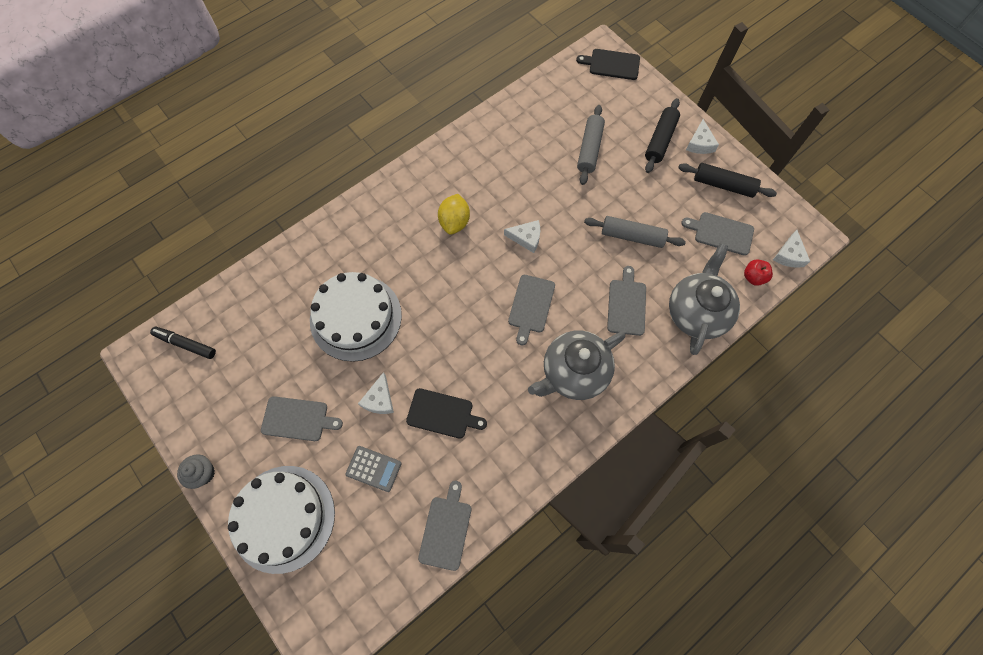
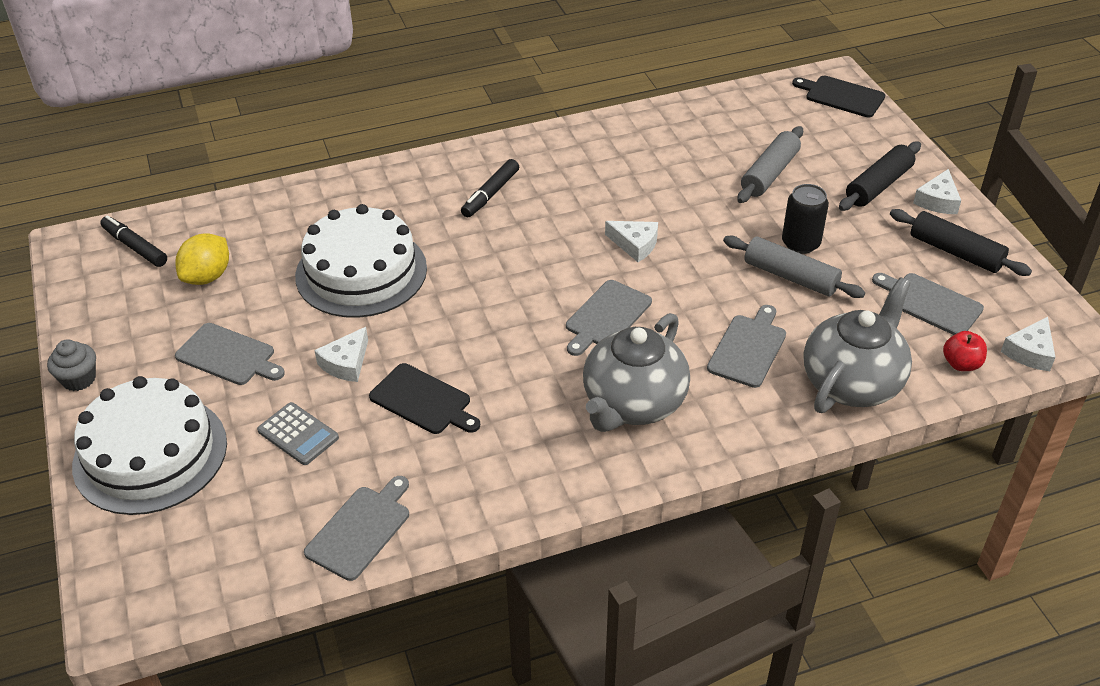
camera: 20 degrees right, 25 degrees down
(414, 220) = (491, 194): none -> black marker
(454, 222) = (544, 207): yellow lemon -> yellow lemon (207, 277)
(573, 373) = (633, 404): grey teapot -> grey teapot turned 45 degrees counterclockwise
(629, 205) = (800, 243): none -> black can

